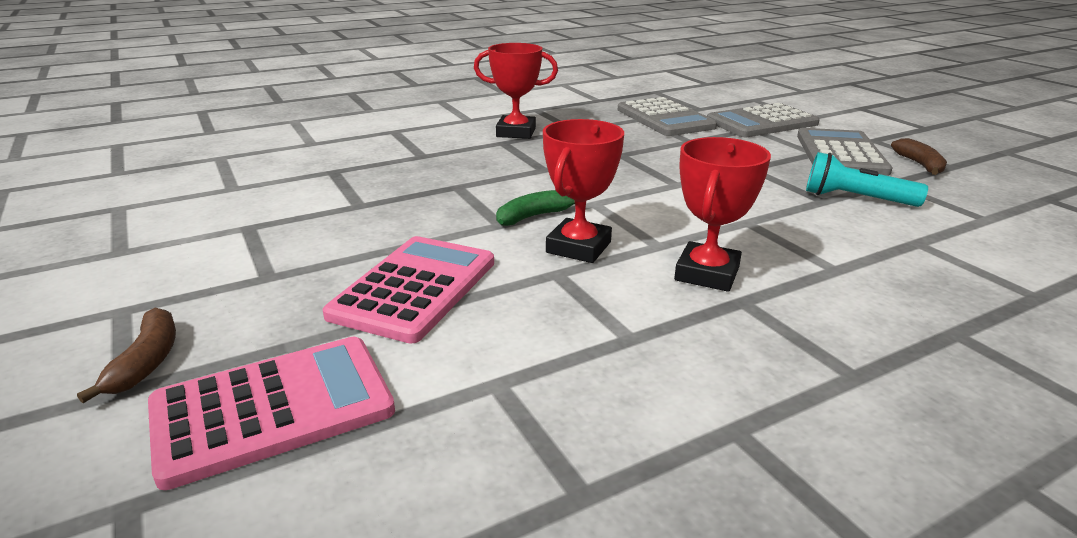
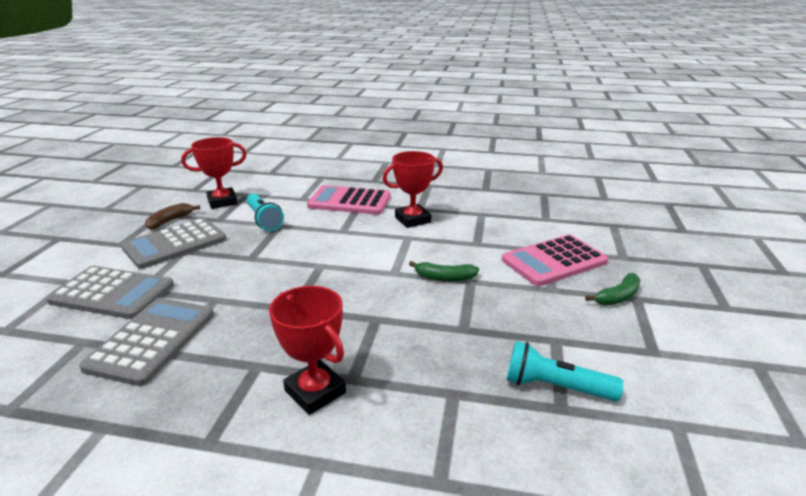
camera: 140 degrees left, 0 degrees up
(147, 361) = (696, 272): brown banana -> none
(273, 408) = (634, 238): pink calculator -> pink calculator (349, 201)
(296, 269) = (618, 297): none -> green banana
(344, 178) = (555, 387): none -> turquoise flashlight
(578, 247) = (448, 250): red trophy -> red trophy (222, 202)

